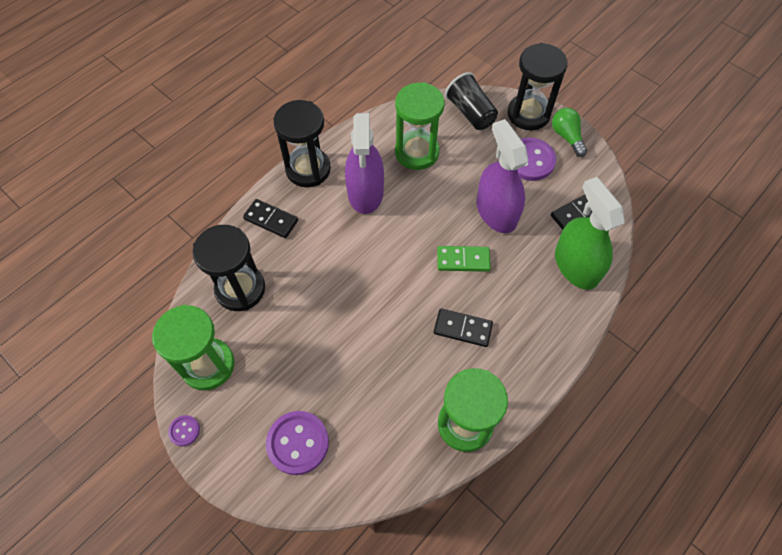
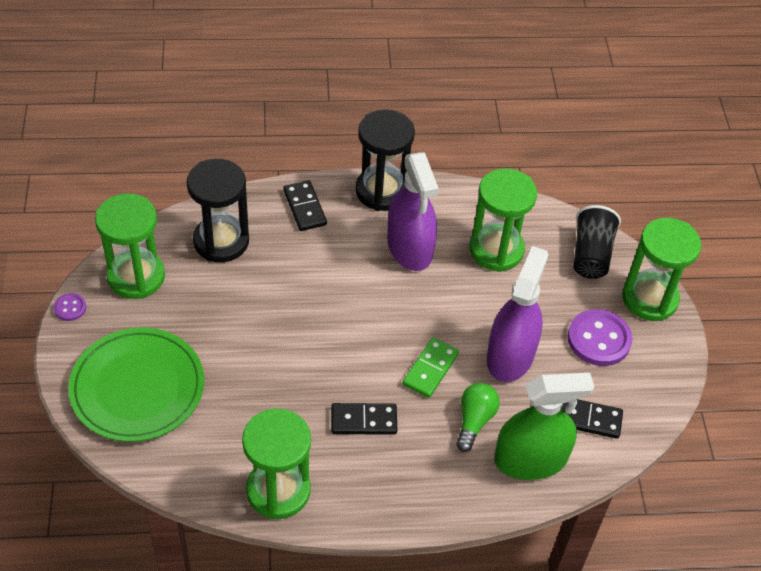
camera: 40 degrees right, 10 degrees down
(298, 443) = (137, 388): purple button -> green plate
(365, 192) = (410, 247): purple spray bottle -> purple spray bottle turned 60 degrees counterclockwise
(462, 328) = (364, 420): black domino -> black domino turned 60 degrees counterclockwise
(463, 260) = (430, 369): green domino -> green domino turned 75 degrees clockwise
(528, 114) = (649, 299): black hourglass -> green hourglass
(567, 137) = (664, 348): green light bulb -> green light bulb (474, 421)
(576, 266) = (530, 459): green spray bottle -> green spray bottle turned 60 degrees clockwise

